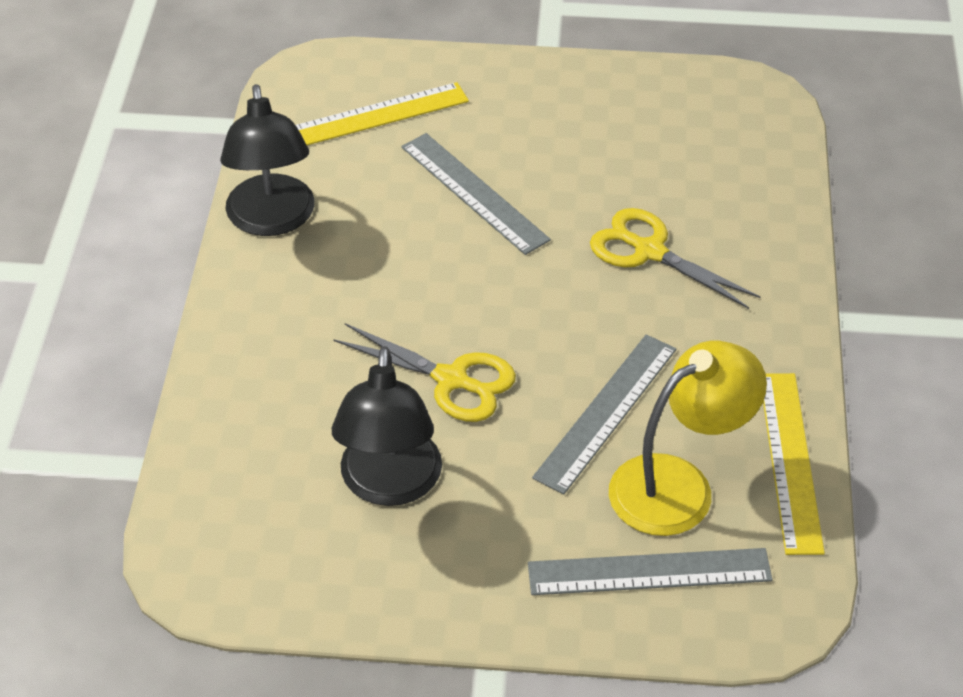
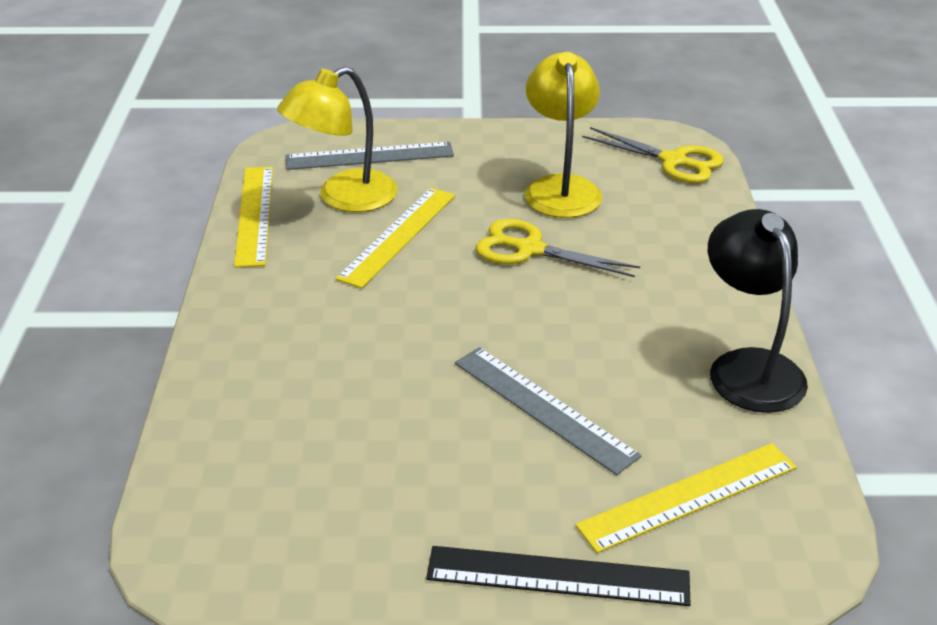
camera: 175 degrees right, 10 degrees down
(389, 485) = (561, 188): black lamp -> yellow lamp
(488, 71) = (558, 576): none -> black ruler
(606, 412) = (398, 236): grey ruler -> yellow ruler
(649, 251) = (352, 359): yellow scissors -> yellow scissors (674, 161)

